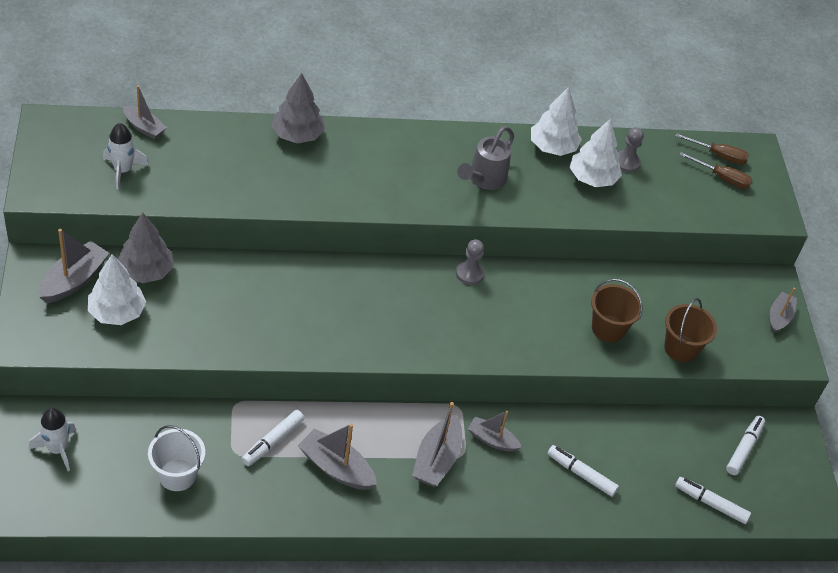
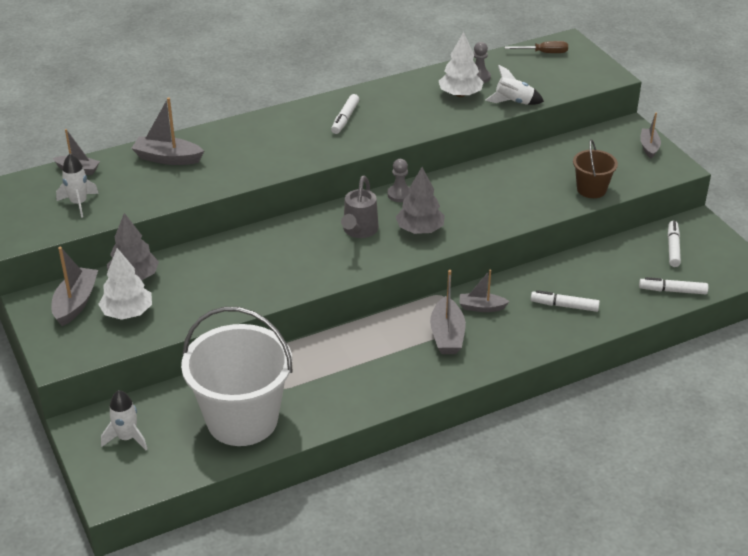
camera: 15 degrees left, 10 degrees down
(177, 475) = (242, 420): white bucket -> white bucket, size x2.07
(272, 441) = (307, 369): white marker -> white marker (345, 119)
(297, 135) = (210, 137): grey tree -> grey tree (420, 230)
(336, 468) = (370, 369): grey boat -> grey boat (167, 158)
(484, 180) = (378, 120): grey watering can -> grey watering can (359, 231)
(552, 147) = (416, 84): white tree -> none
(608, 328) = (529, 195): brown bucket -> none
(645, 211) = (514, 102): none -> white rocket
(722, 178) = (555, 65): brown screwdriver -> none

